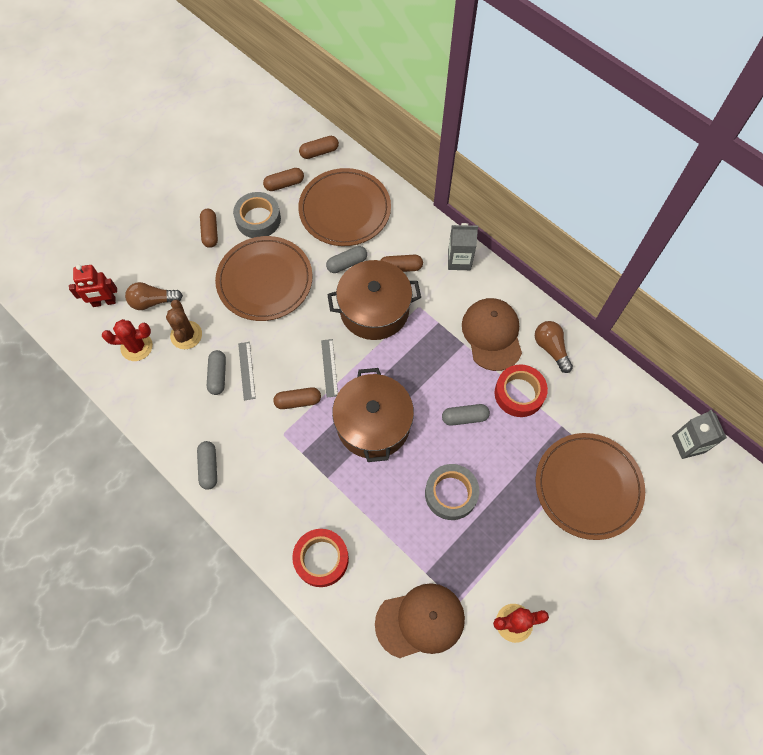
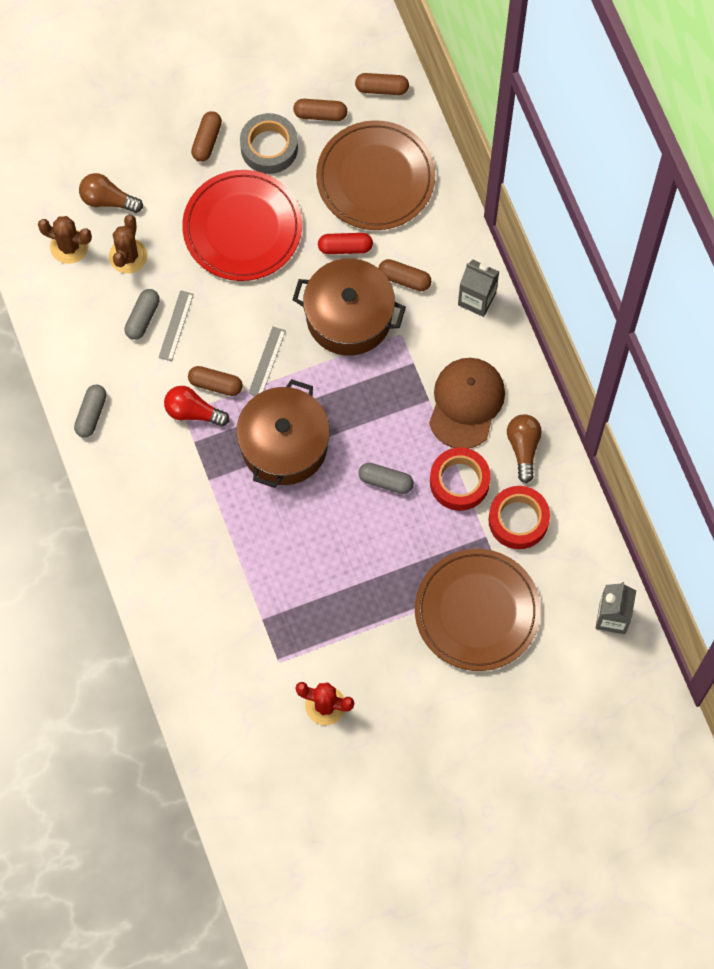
camera: 25 degrees right, 5 degrees up
(104, 302) = (54, 177): red robot -> none
(136, 347) = (69, 246): red cactus -> brown cactus
(265, 280) = (242, 228): brown plate -> red plate
(290, 430) = (193, 412): none -> red light bulb
(321, 559) = (164, 558): red tape -> red tape (518, 520)
(347, 263) = (345, 247): grey capsule -> red capsule
(420, 621) = (233, 661): brown cap -> none
(451, 494) = (328, 553): grey tape -> none

